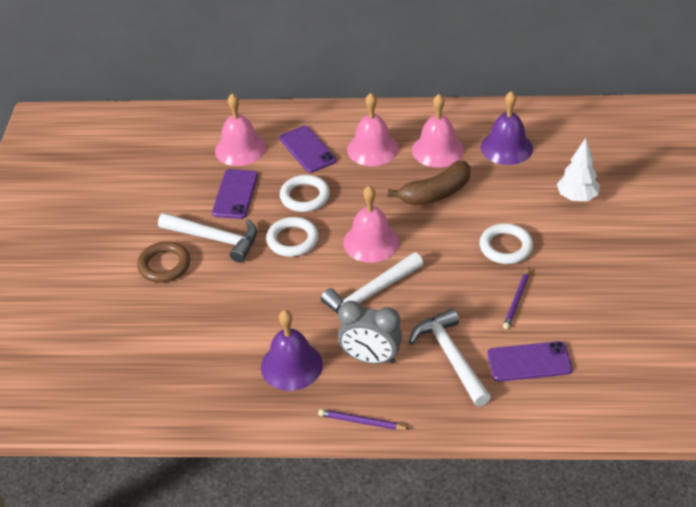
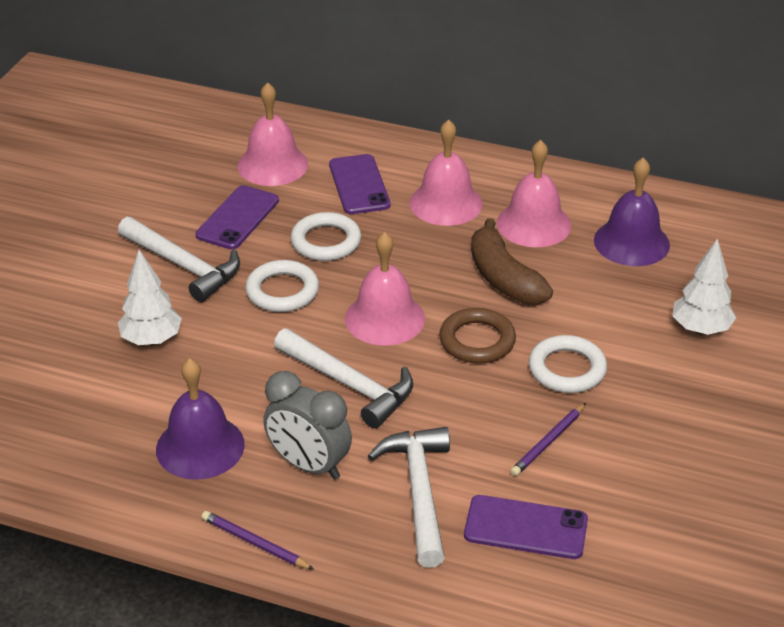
camera: 15 degrees right, 5 degrees down
(164, 265) = (103, 282): brown ring -> brown ring (477, 341)
(220, 298) = (151, 340): none -> white tree
(370, 295) = (350, 385): white hammer -> white hammer turned 120 degrees counterclockwise
(435, 193) = (503, 278): brown banana -> brown banana turned 75 degrees clockwise

